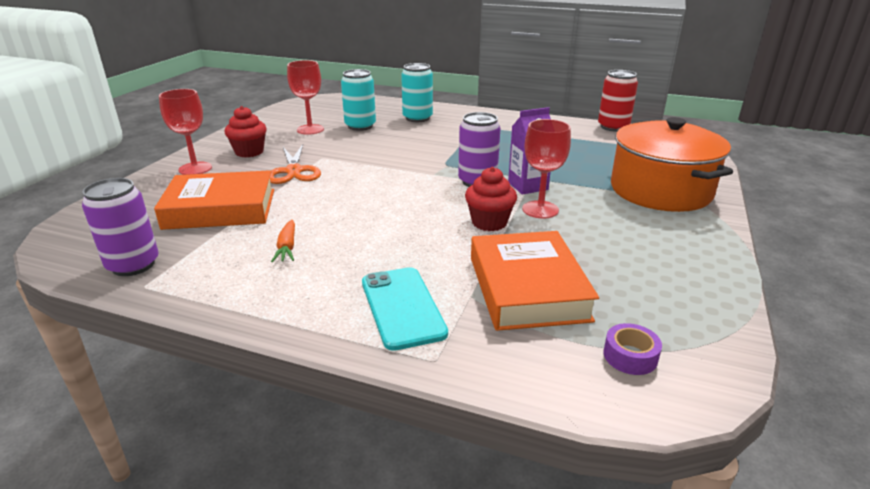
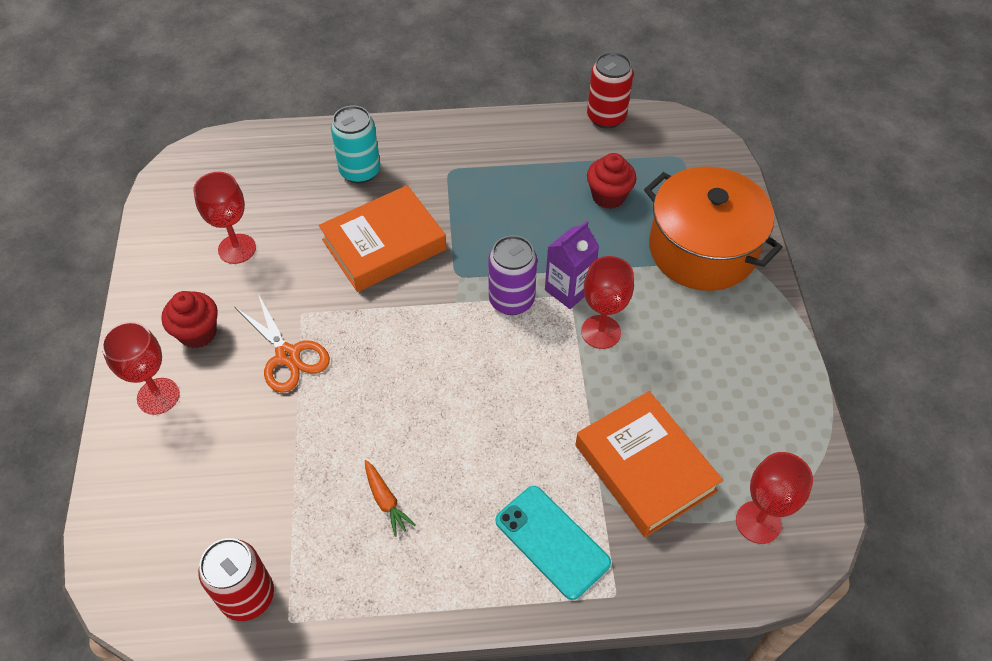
camera: 25 degrees left, 25 degrees up
(133, 265) = (247, 596): purple can -> red can
(220, 209) = (260, 464): orange book -> orange book (384, 245)
(360, 126) = (298, 217): turquoise can -> none
(489, 222) = (562, 376): red cupcake -> red cupcake (608, 196)
(630, 356) = (758, 522): purple tape -> red goblet

